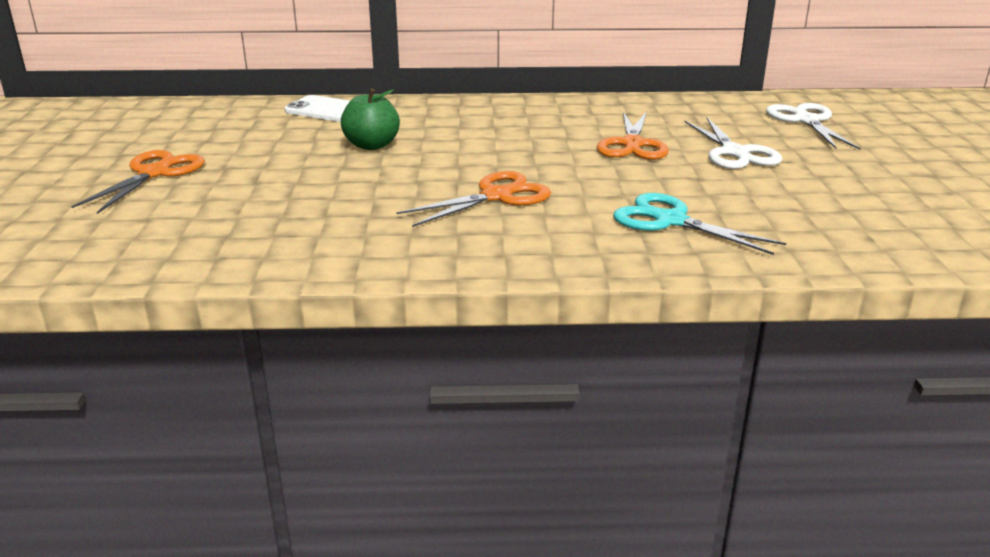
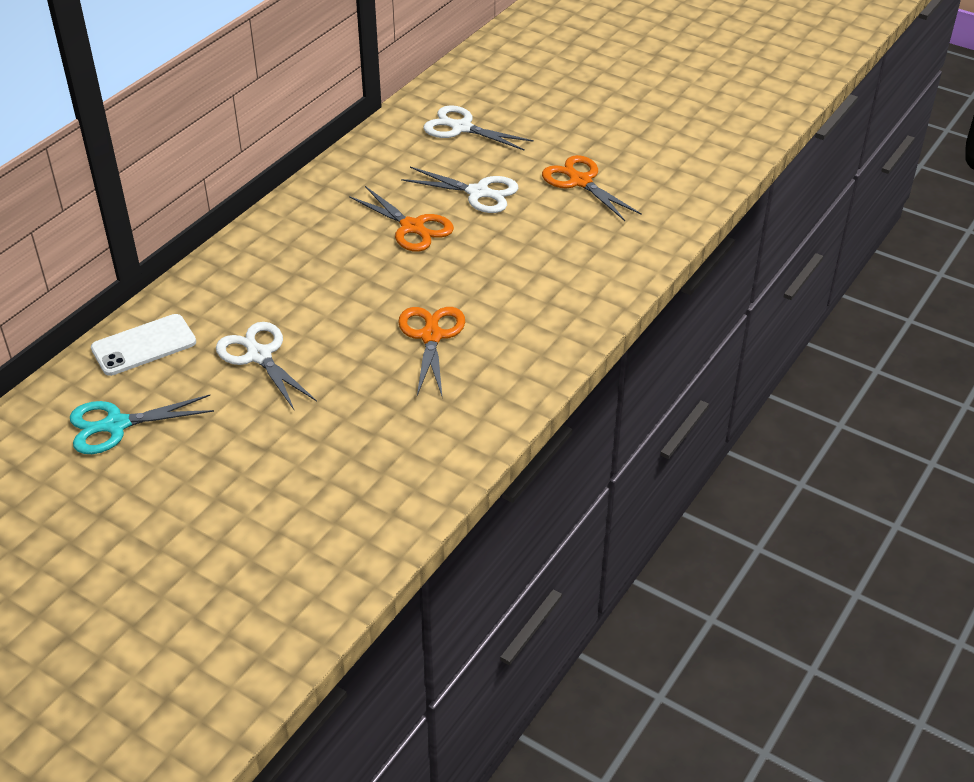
camera: 55 degrees left, 15 degrees up
(154, 173) = (178, 503): orange scissors -> orange scissors (580, 181)
(372, 145) = (259, 356): green apple -> white scissors
(670, 221) = (548, 282): turquoise scissors -> turquoise scissors (116, 425)

